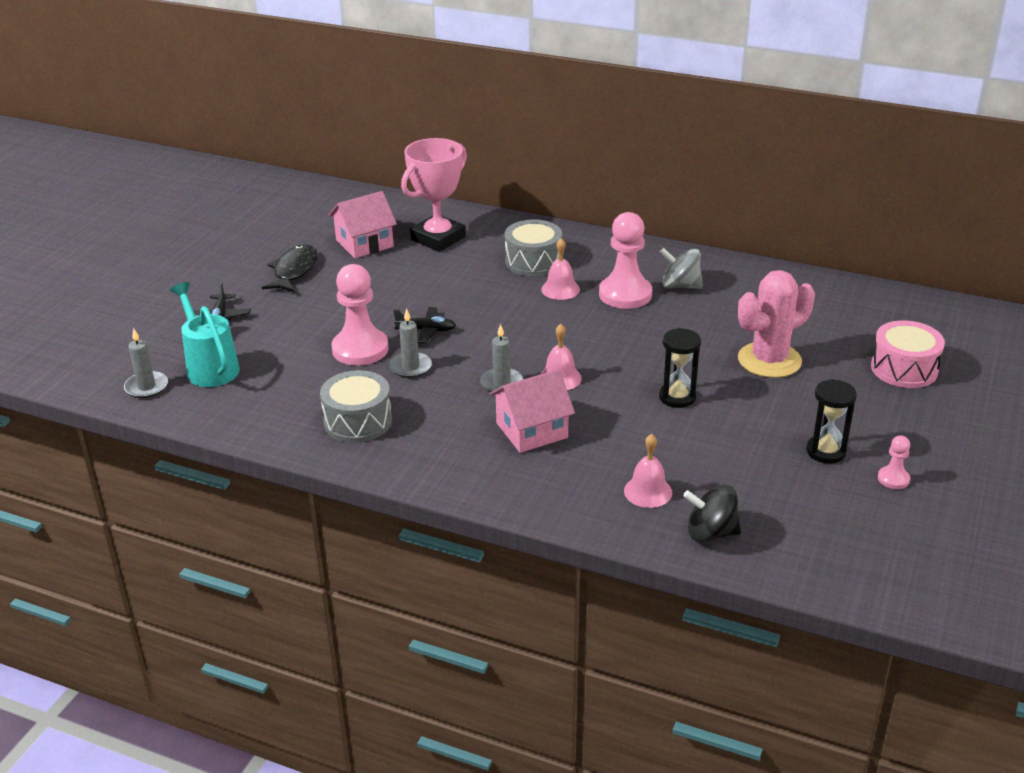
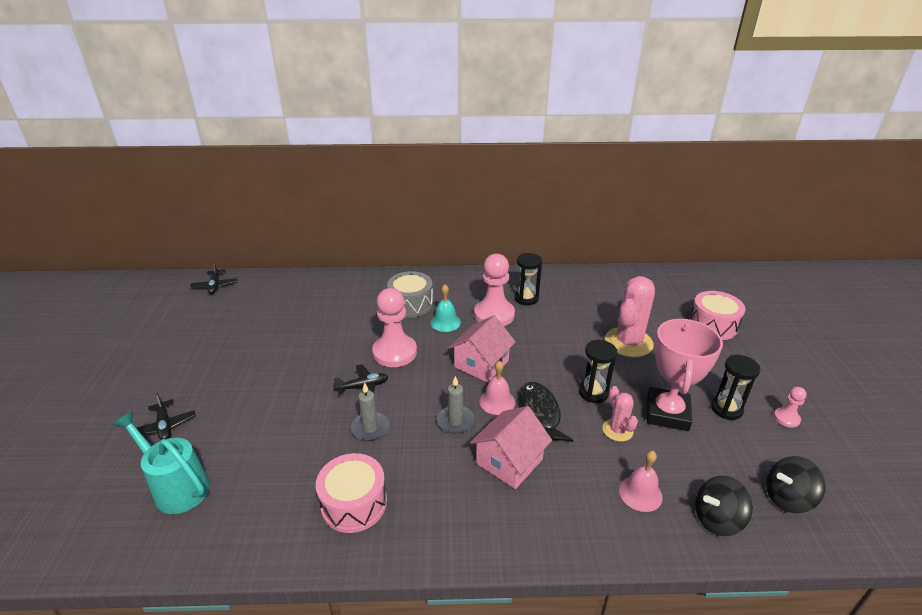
camera: 25 degrees left, 0 degrees up
(146, 387) = (114, 534): grey candle -> none
(294, 271) = (218, 360): black fish -> black fish (540, 413)
(326, 196) = (215, 286): none -> black plane
(358, 421) = (354, 503): grey drum -> pink drum
(360, 349) = (316, 423): pink pawn -> pink pawn (395, 352)
(364, 243) = (268, 320): pink house -> pink house (481, 364)
(438, 238) = (326, 302): pink trophy -> pink trophy (667, 413)
(560, 289) = (445, 322): pink bell -> turquoise bell
(673, 436) = (617, 430): none -> pink cactus
(680, 286) = (526, 298): grey spinning top -> black hourglass
(810, 540) = (787, 498): none -> black spinning top

